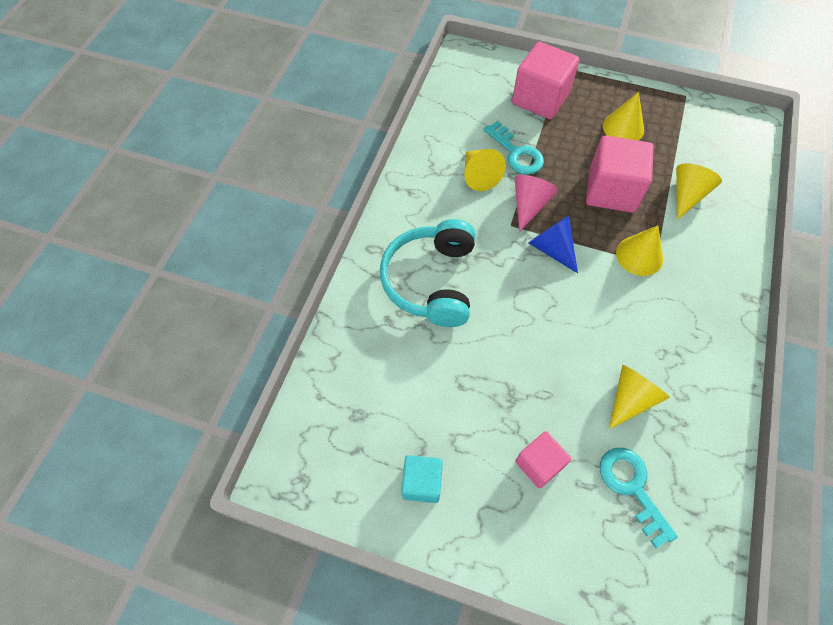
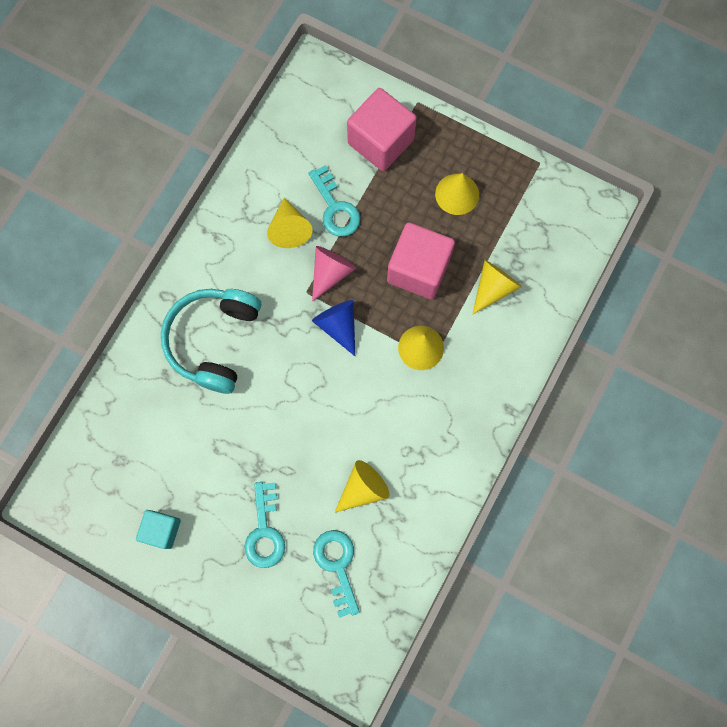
camera: 10 degrees right, 15 degrees up
(539, 464) = (265, 532): pink cube -> turquoise key

